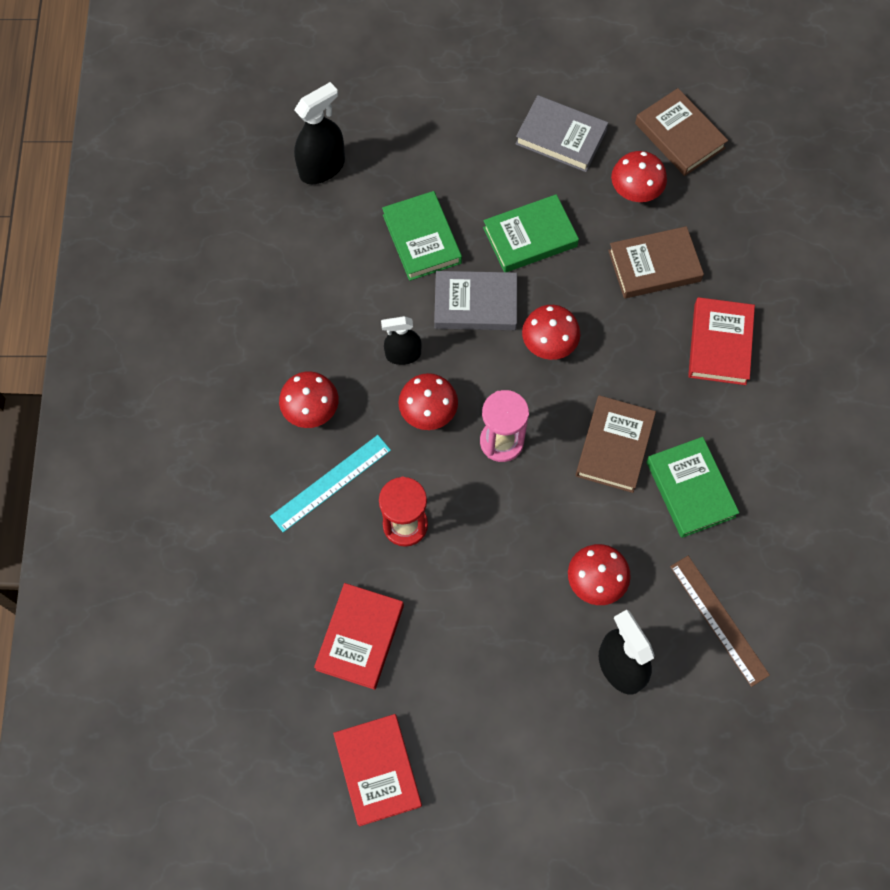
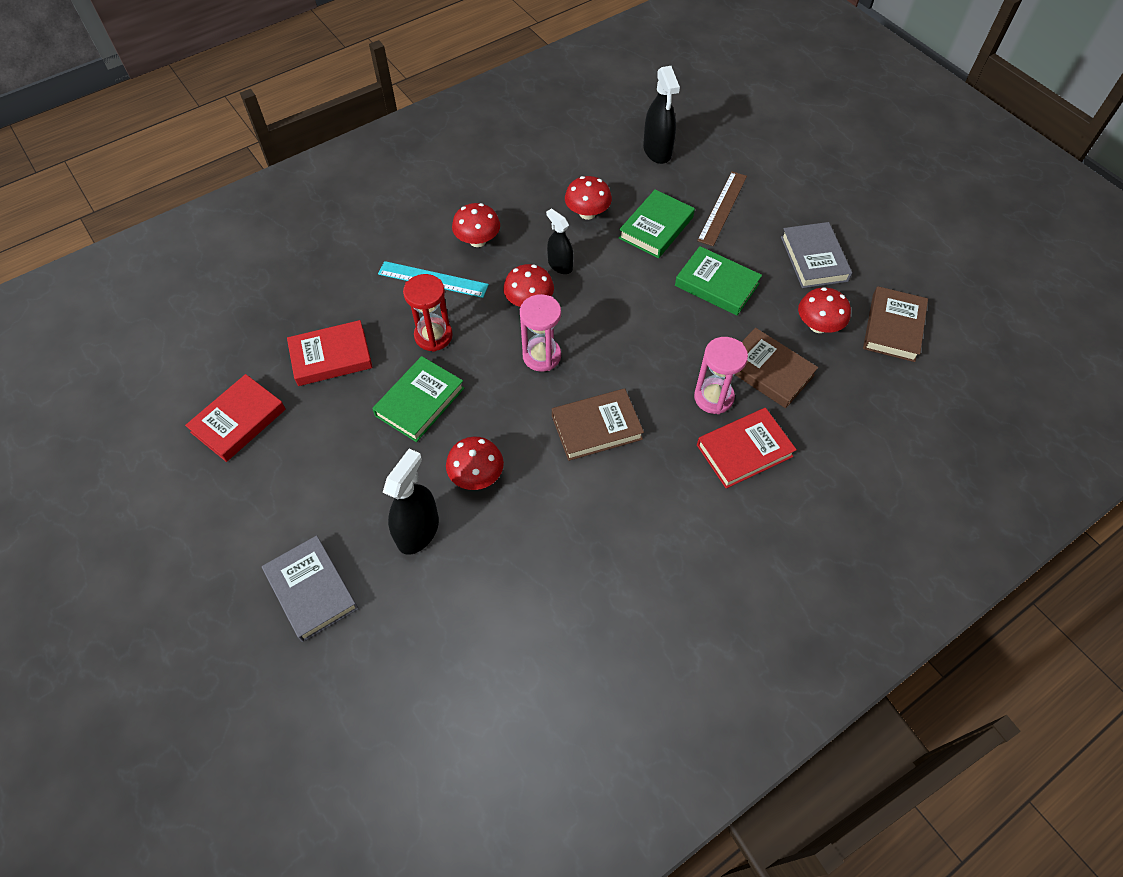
camera: 55 degrees right, 10 degrees down
(322, 168) = (657, 151): black spray bottle -> black spray bottle turned 60 degrees clockwise
(475, 304) = (635, 283): grey book -> grey book (312, 590)
(549, 343) = (643, 341): red mushroom -> red mushroom (587, 213)
(650, 329) = (713, 397): none -> pink hourglass
(690, 489) = (603, 498): green book -> green book (420, 402)
(719, 620) = (506, 581): brown ruler -> brown ruler (722, 208)

